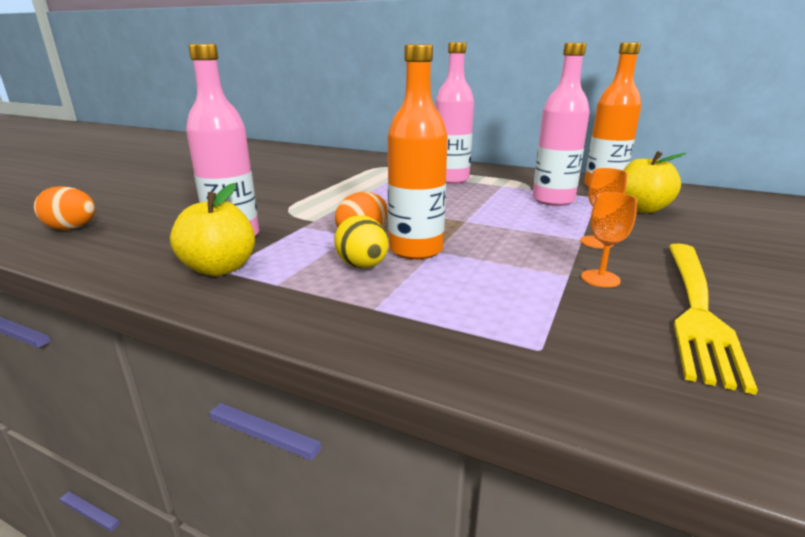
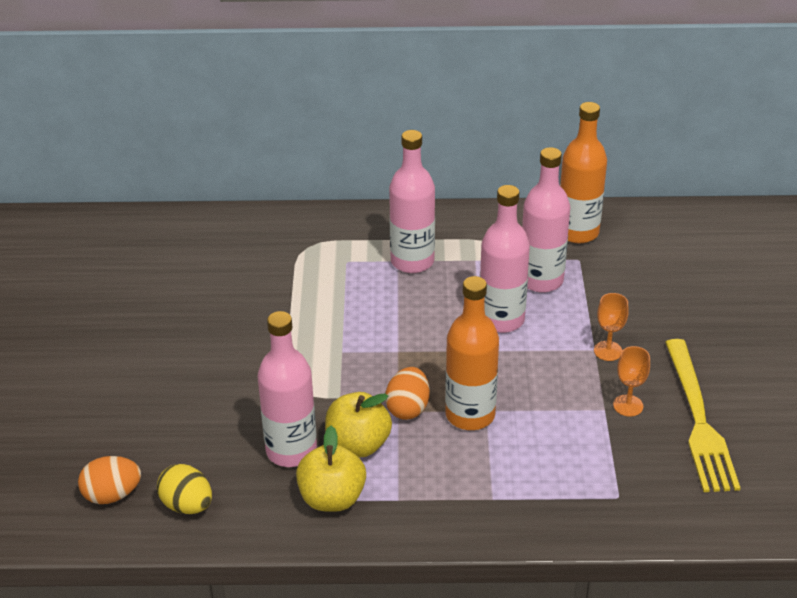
camera: 25 degrees left, 15 degrees up
(363, 266) = (444, 453): yellow egg -> yellow egg (187, 505)
(499, 211) = (501, 320): none -> pink bottle
(641, 209) = (626, 274): yellow apple -> yellow apple (358, 445)

